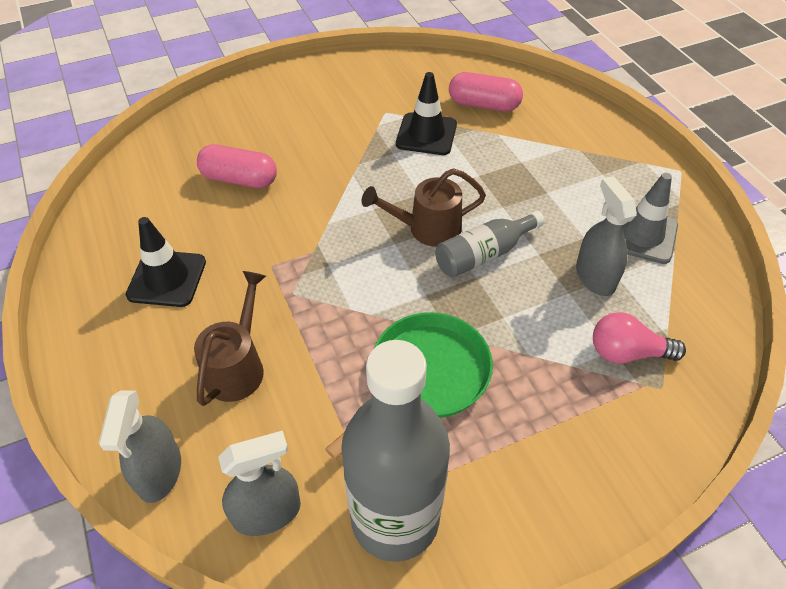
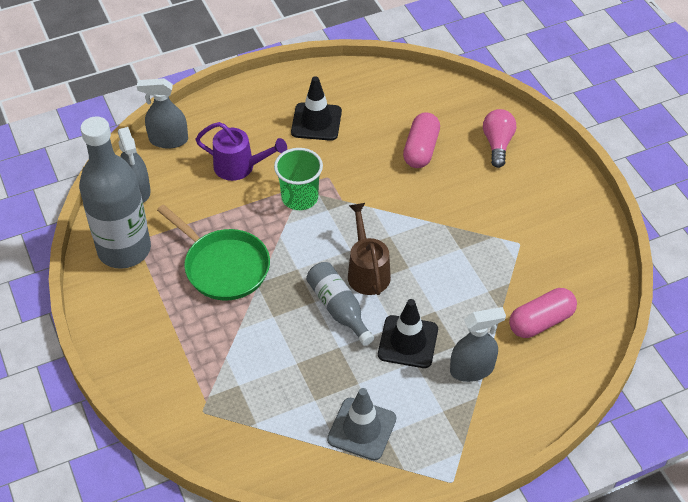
camera: 90 degrees right, 0 degrees up
(238, 365) = (240, 167): brown watering can -> purple watering can
(305, 294) = (299, 197): none -> green cup
(426, 134) = (489, 274): black traffic cone -> black traffic cone (408, 342)
(483, 105) = (541, 322): pink capsule -> pink capsule turned 45 degrees clockwise
(595, 277) = (313, 384): grey spray bottle -> grey spray bottle (472, 369)
(627, 352) = (235, 394): pink light bulb -> pink light bulb (497, 144)

